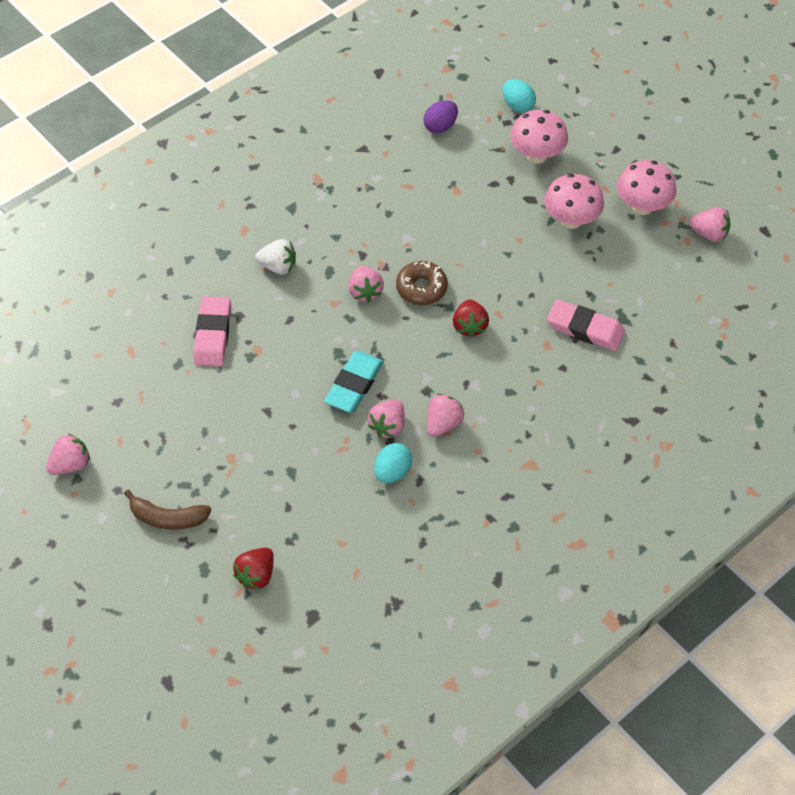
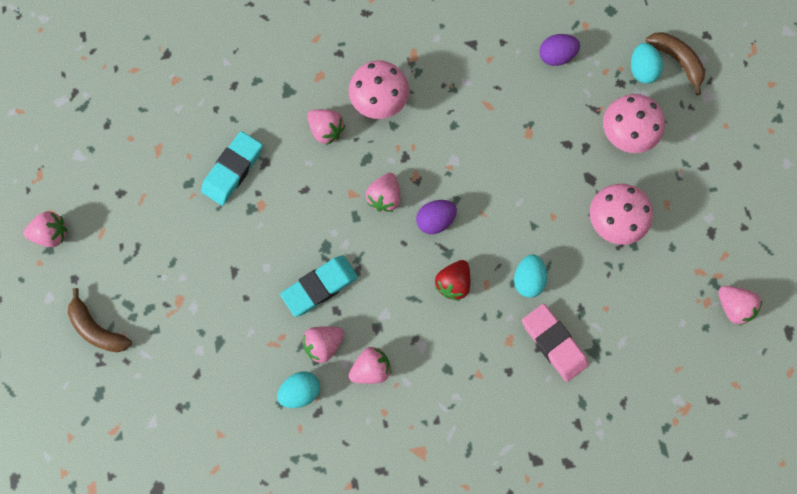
camera: 30 degrees right, 20 degrees up
(213, 335) = (233, 170): pink eraser -> turquoise eraser
(256, 575) = (135, 424): red strawberry -> none
(278, 267) = (326, 130): white strawberry -> pink strawberry
(421, 288) = (435, 220): brown donut -> purple egg
(531, 293) = (528, 279): none -> turquoise egg
(541, 88) = (676, 61): none -> brown banana
(642, 206) = (689, 242): pink mushroom -> pink mushroom (379, 101)

